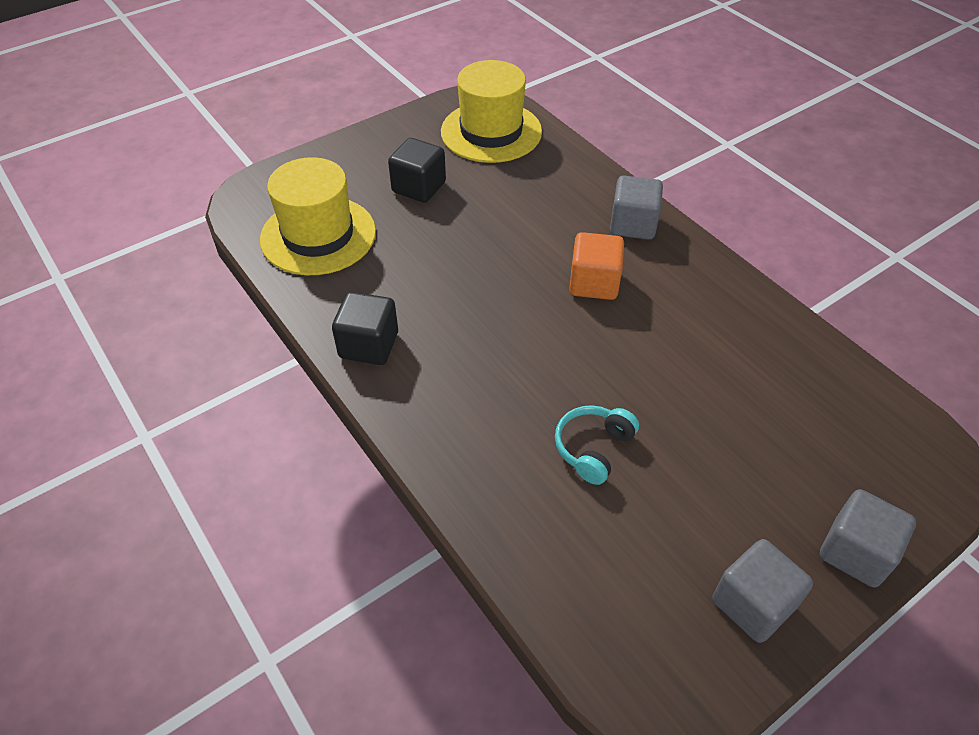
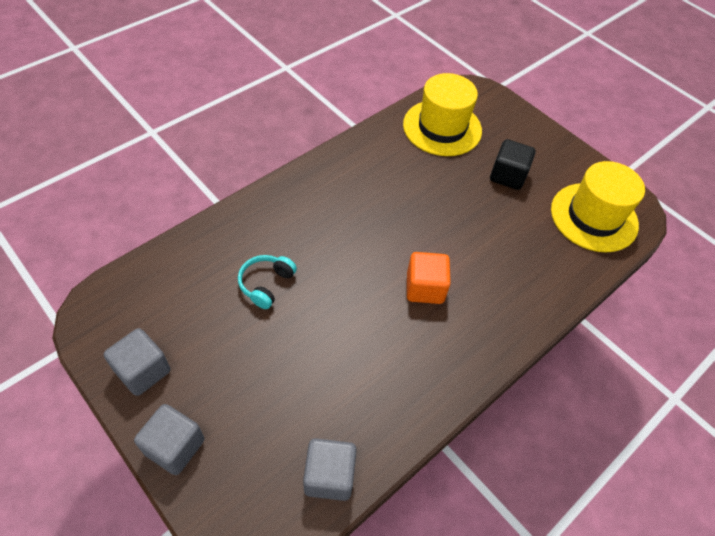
camera: 80 degrees right, 5 degrees up
(369, 345) = (346, 163): black cube -> none
(593, 448) = (266, 284): turquoise headphones -> turquoise headphones turned 90 degrees counterclockwise
(633, 225) = (501, 318): grey cube -> grey cube (329, 476)

